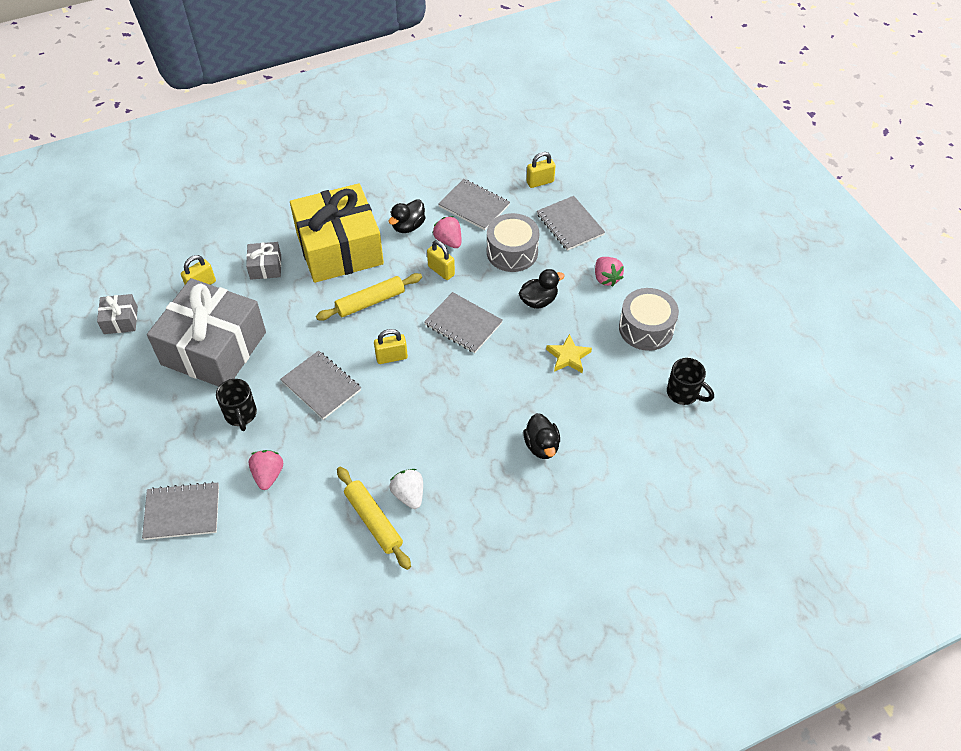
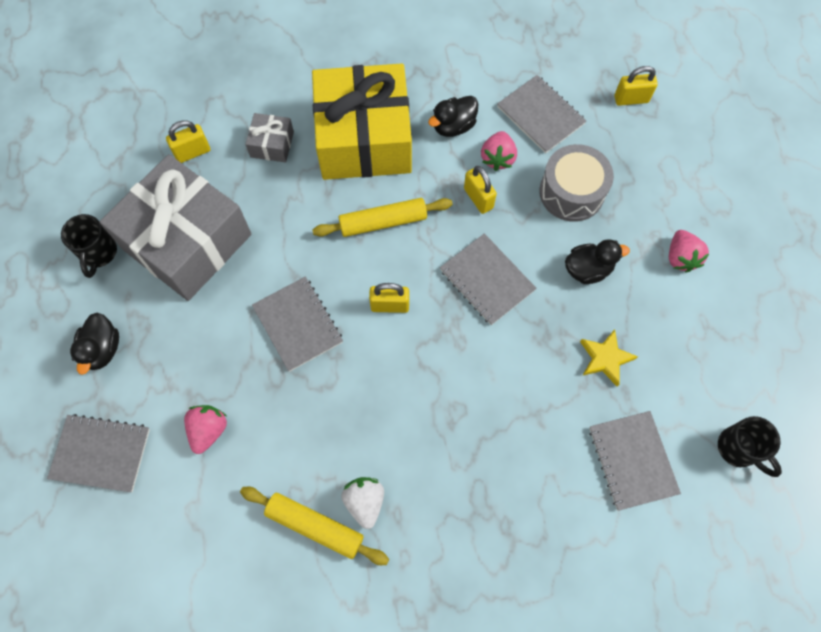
camera: 15 degrees right, 15 degrees up
(120, 320) = (92, 178): grey gift -> none
(241, 415) = (197, 340): black mug -> black mug (99, 253)
(373, 521) = (315, 526): yellow rolling pin -> yellow rolling pin turned 45 degrees counterclockwise
(448, 241) = (497, 158): pink strawberry -> pink strawberry turned 150 degrees counterclockwise
(541, 446) = (541, 477): black duck -> black duck (102, 349)
(570, 224) = (654, 169): grey notebook -> grey notebook (632, 460)
(646, 328) = (713, 342): grey drum -> none

